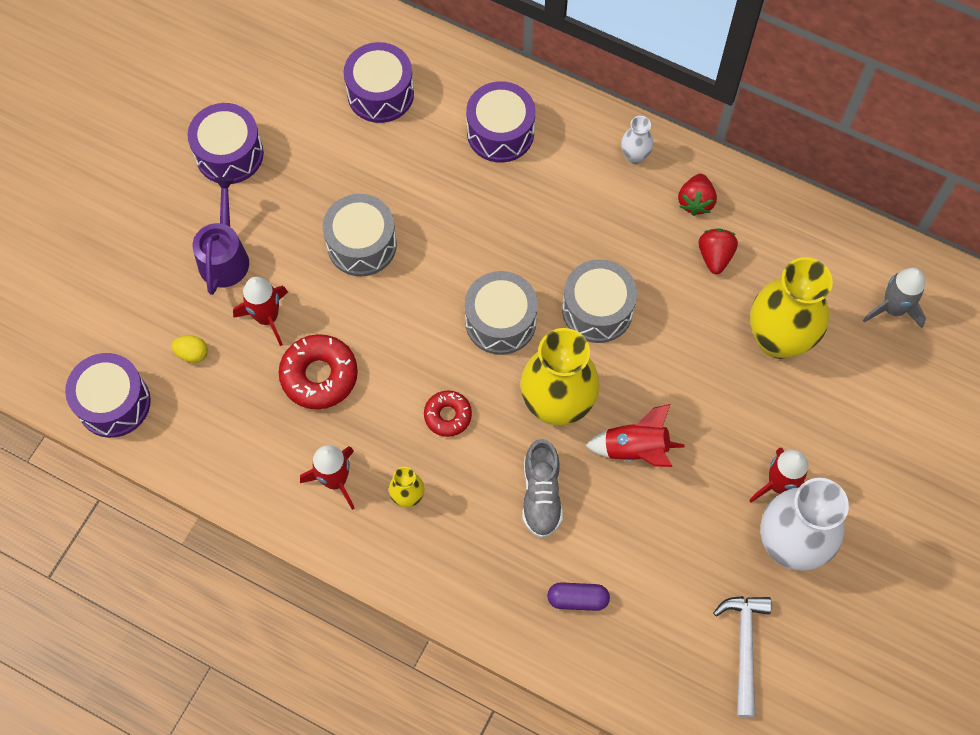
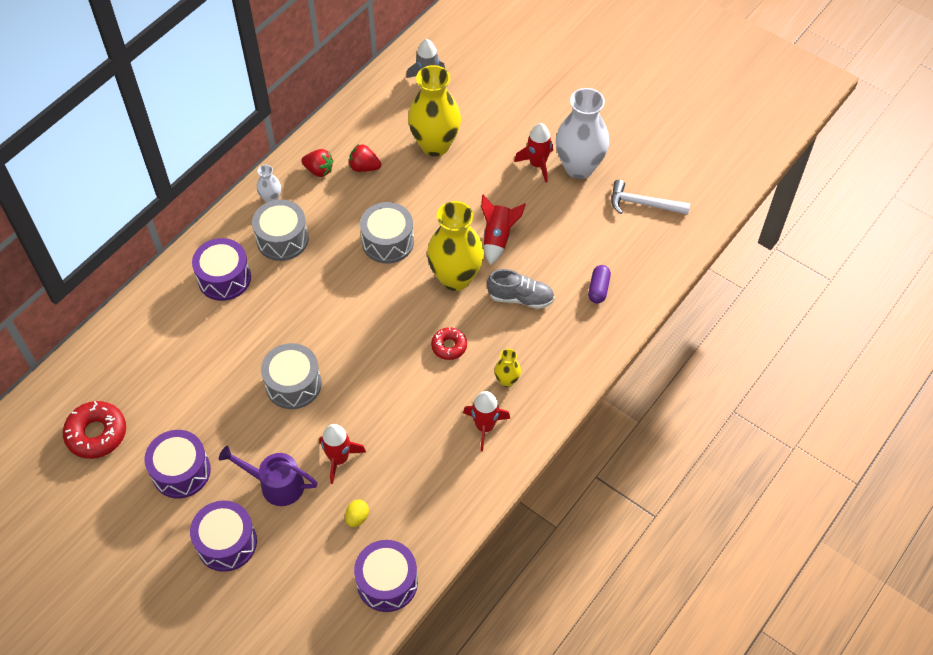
camera: 80 degrees left, 10 degrees down
(319, 376) = (398, 427): red donut -> red donut (96, 434)
(380, 93) = (161, 354): purple drum -> purple drum (226, 543)
(500, 321) = (382, 302): grey drum -> grey drum (282, 239)

